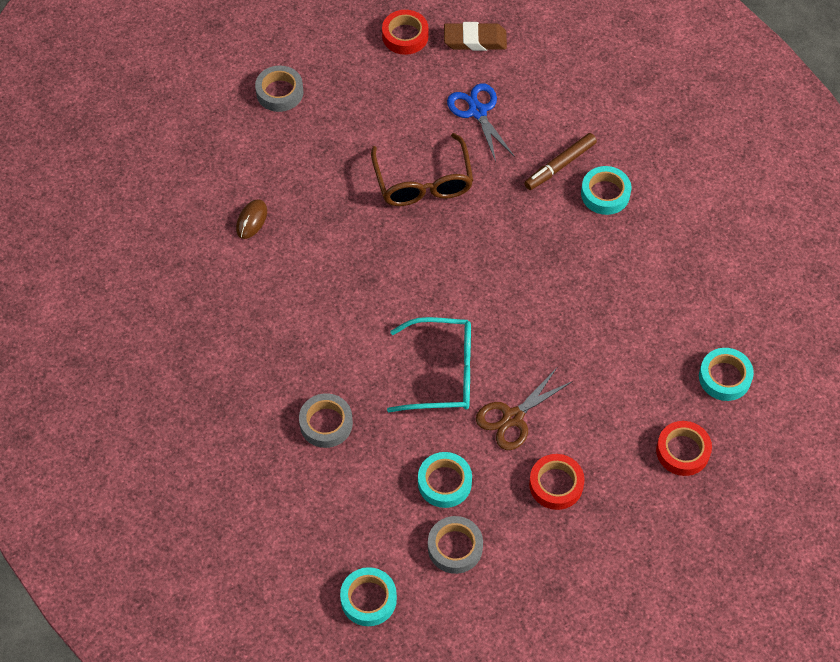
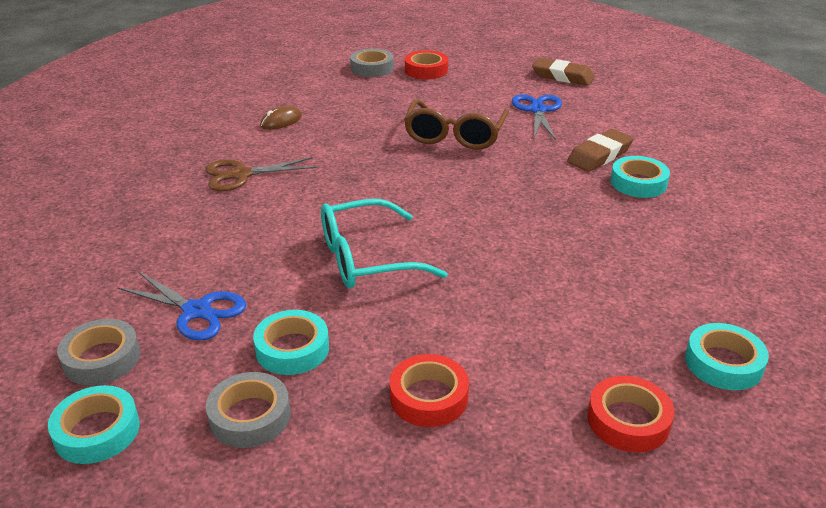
camera: 25 degrees right, 25 degrees down
(326, 423) = (212, 260): grey tape -> grey tape (101, 358)
(354, 477) = (197, 311): none -> blue scissors
(405, 36) = (502, 64): red tape -> red tape (426, 70)
(442, 373) = (367, 258): turquoise glasses -> turquoise glasses turned 135 degrees clockwise
(512, 418) = (419, 317): brown scissors -> brown scissors (241, 175)
(560, 165) = (599, 155): brown marker -> brown eraser

